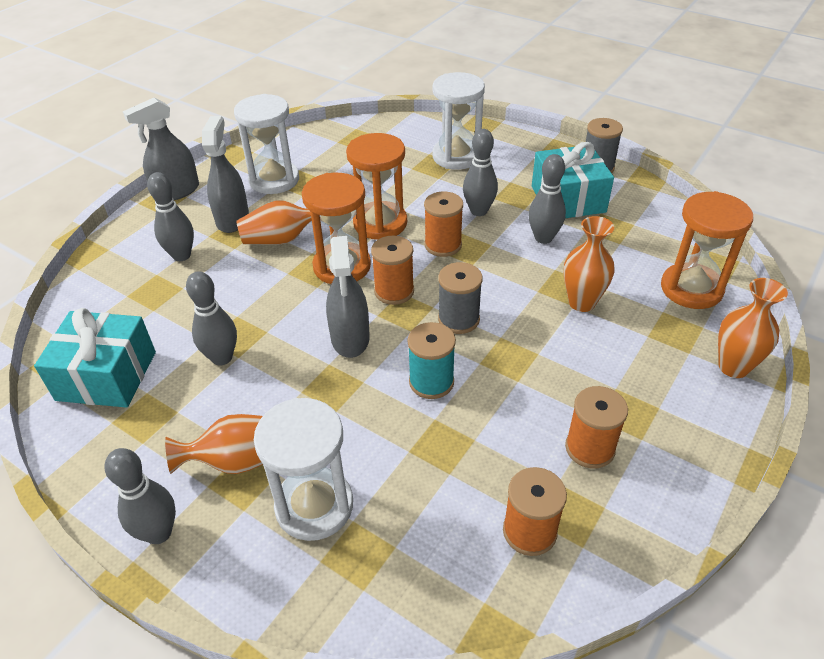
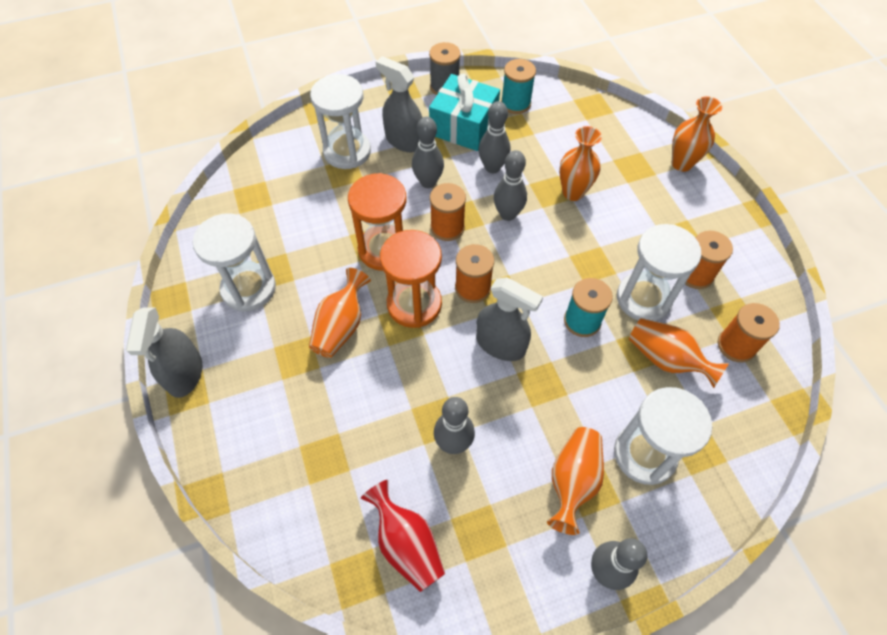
camera: 55 degrees left, 15 degrees up
(107, 376) = (406, 543): turquoise gift -> red vase
(181, 255) = (291, 413): grey bowling pin -> grey bowling pin (507, 214)
(232, 219) = (276, 349): grey spray bottle -> grey spray bottle (404, 141)
(449, 472) = (666, 359): none -> orange vase
(458, 319) = (534, 268): grey spool -> none
(508, 417) = (643, 299): none -> white hourglass
(640, 215) = (515, 103): none -> turquoise spool
(691, 289) = (605, 132): orange hourglass -> none

